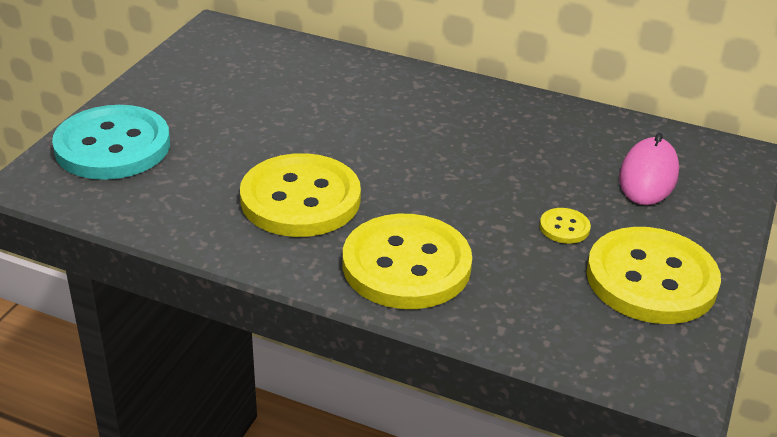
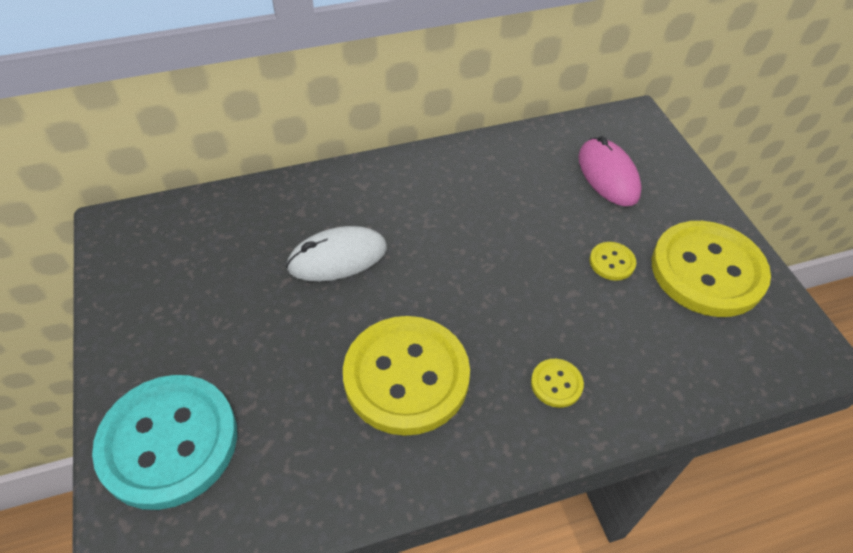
camera: 40 degrees left, 15 degrees up
(340, 114) = (337, 258): none -> white mouse
(406, 265) = (556, 384): yellow button -> yellow button, size x0.41

